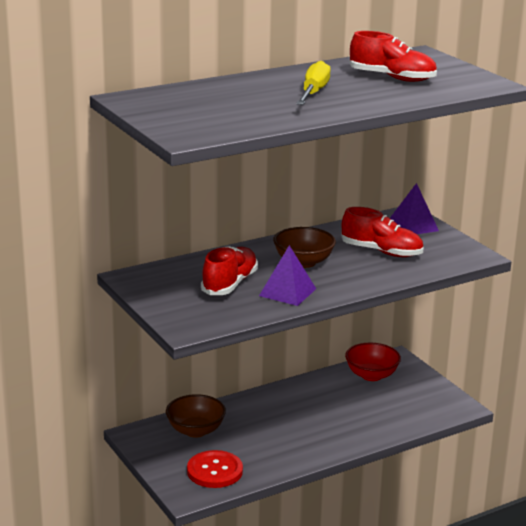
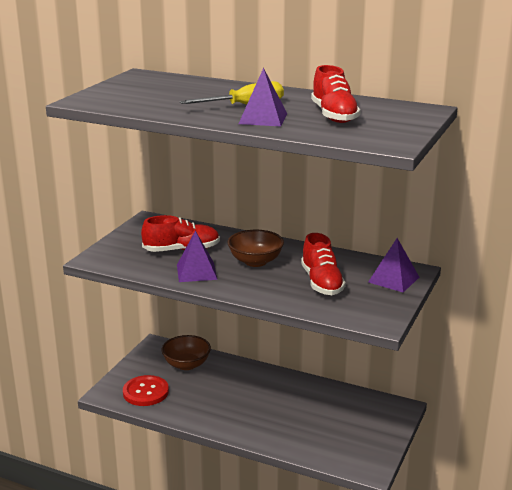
camera: 55 degrees right, 0 degrees up
(363, 97) = (263, 118): none -> purple pyramid
(371, 375) = (357, 406): red bowl -> none

